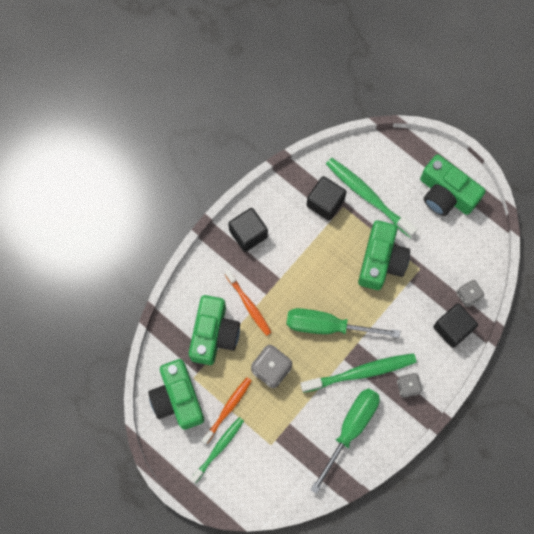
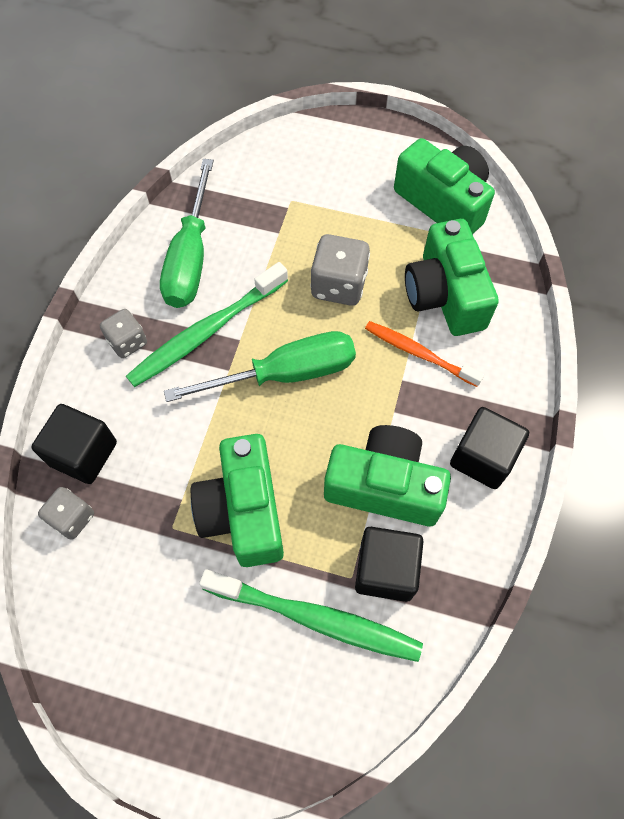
camera: 155 degrees right, 10 degrees down
(218, 448) = (356, 171): green toothbrush -> none
(228, 409) = (370, 216): orange toothbrush -> none
(446, 194) = (171, 693): green camera -> green camera (384, 486)

